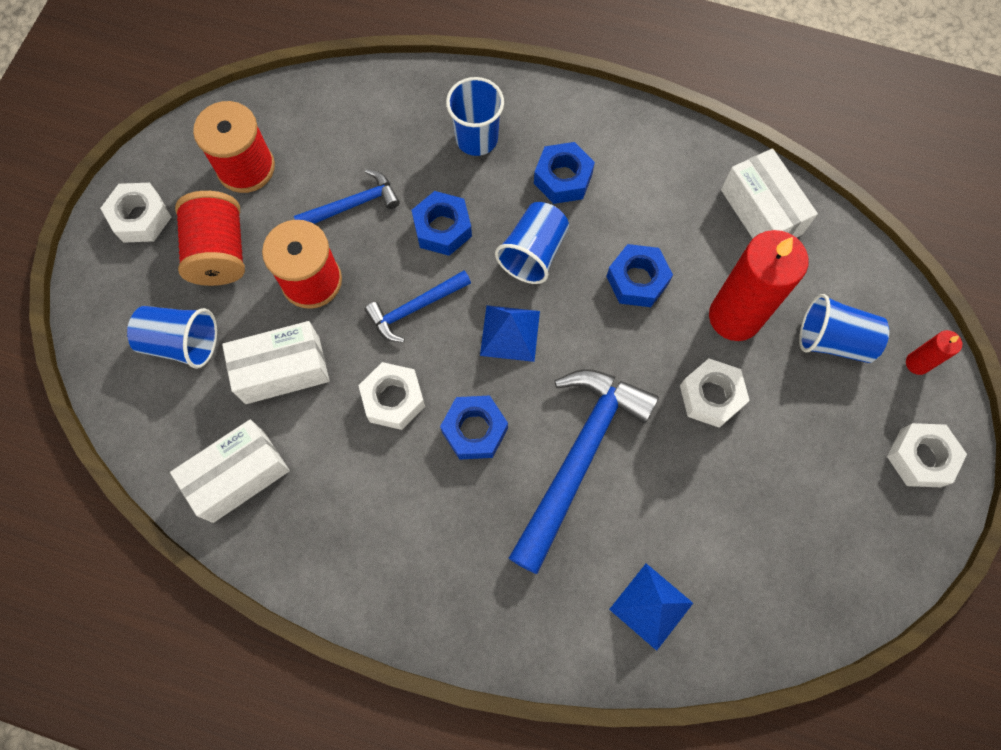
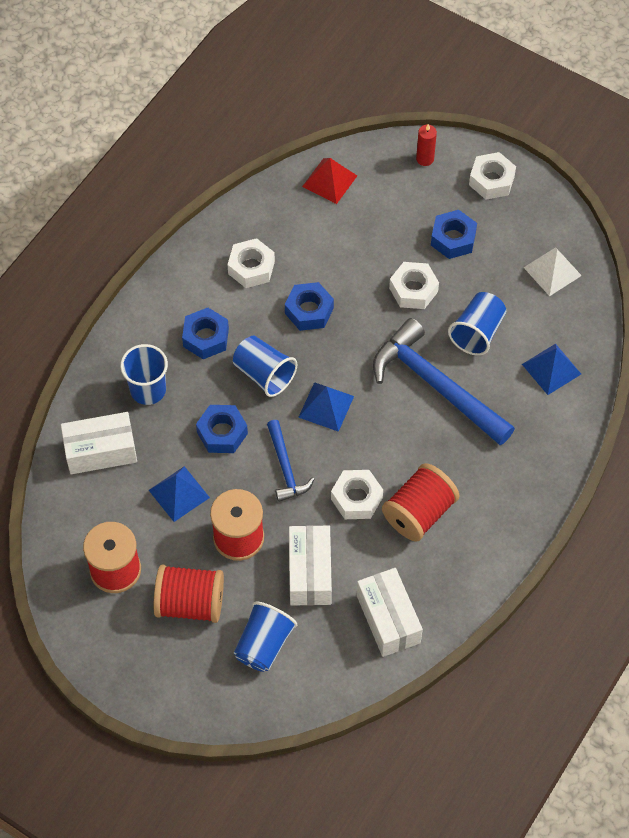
camera: 75 degrees left, 10 degrees down
(141, 218) = (136, 661): white nut -> white nut (251, 268)
(353, 205) = (179, 494): blue hammer -> blue pyramid
(391, 479) = (419, 512): none -> red spool
(474, 430) = (397, 448): blue nut -> blue nut (453, 239)
(734, 317) = (357, 257): red candle -> none
(761, 212) = (278, 215): white box -> white box (101, 451)
(807, 574) = (552, 271): none -> white pyramid
(833, 340) = (393, 202): blue cup -> blue cup (477, 332)
(834, 257) = (329, 181): none -> red pyramid

